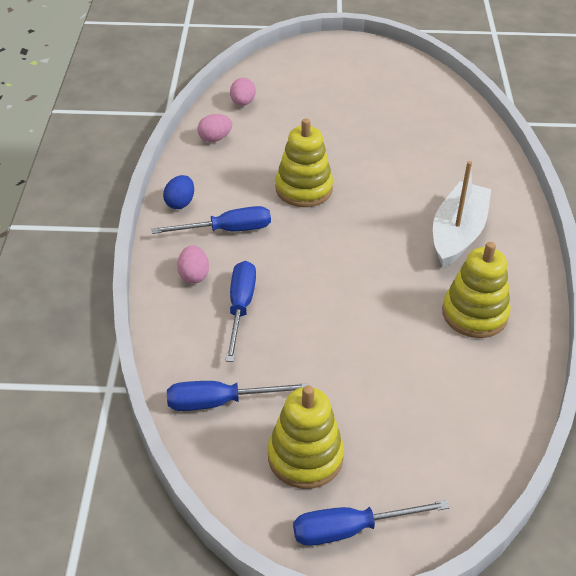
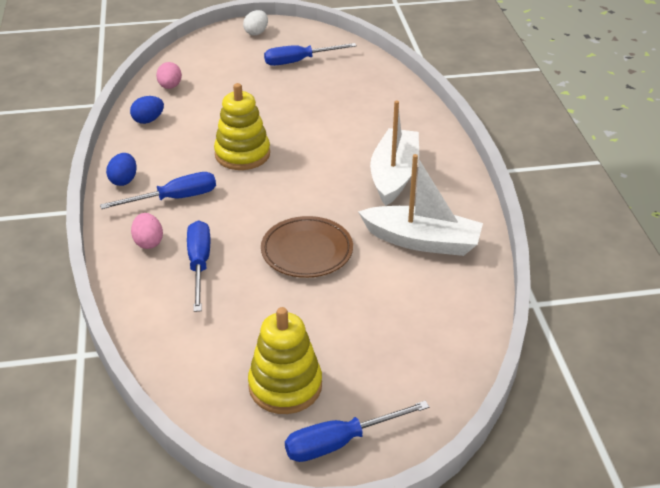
camera: 10 degrees left, 5 degrees down
(215, 138) = (148, 120): pink egg -> blue egg
(220, 402) = (194, 350): blue screwdriver -> blue screwdriver (299, 61)
(340, 51) = (256, 33): none -> white egg
(352, 308) = (307, 251): none -> brown plate
(474, 314) = (422, 241): yellow stacking toy -> white boat

